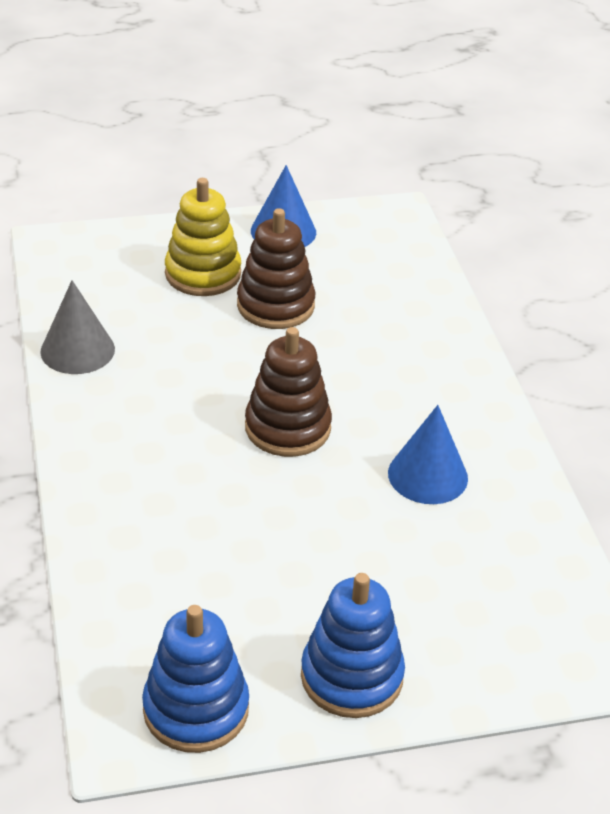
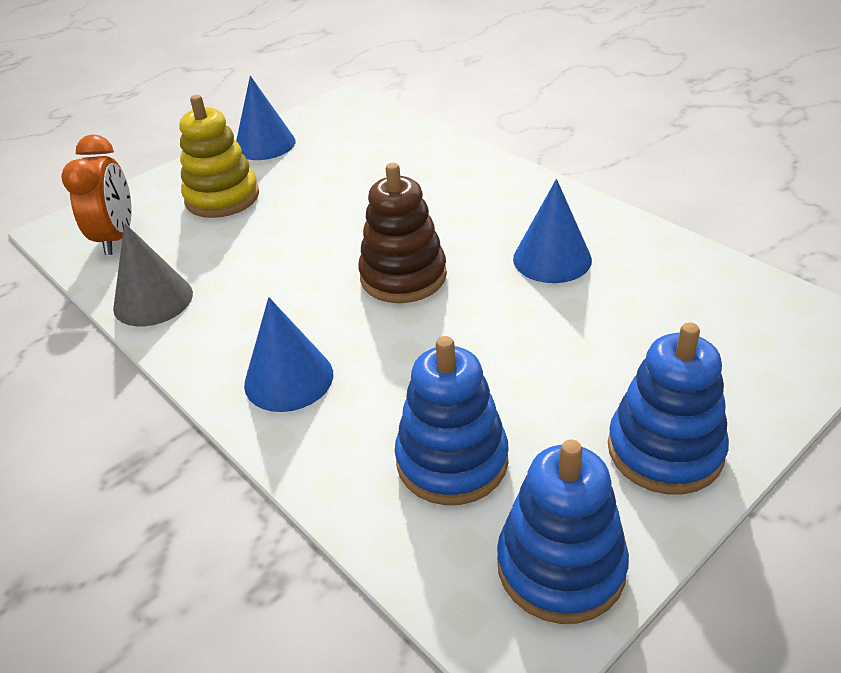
camera: 25 degrees left, 0 degrees up
(90, 275) = (117, 238): none -> orange clock
(126, 471) = (288, 379): none -> blue cone
(189, 598) = (452, 461): none -> blue stacking toy
(275, 305) = (306, 195): brown stacking toy -> none

